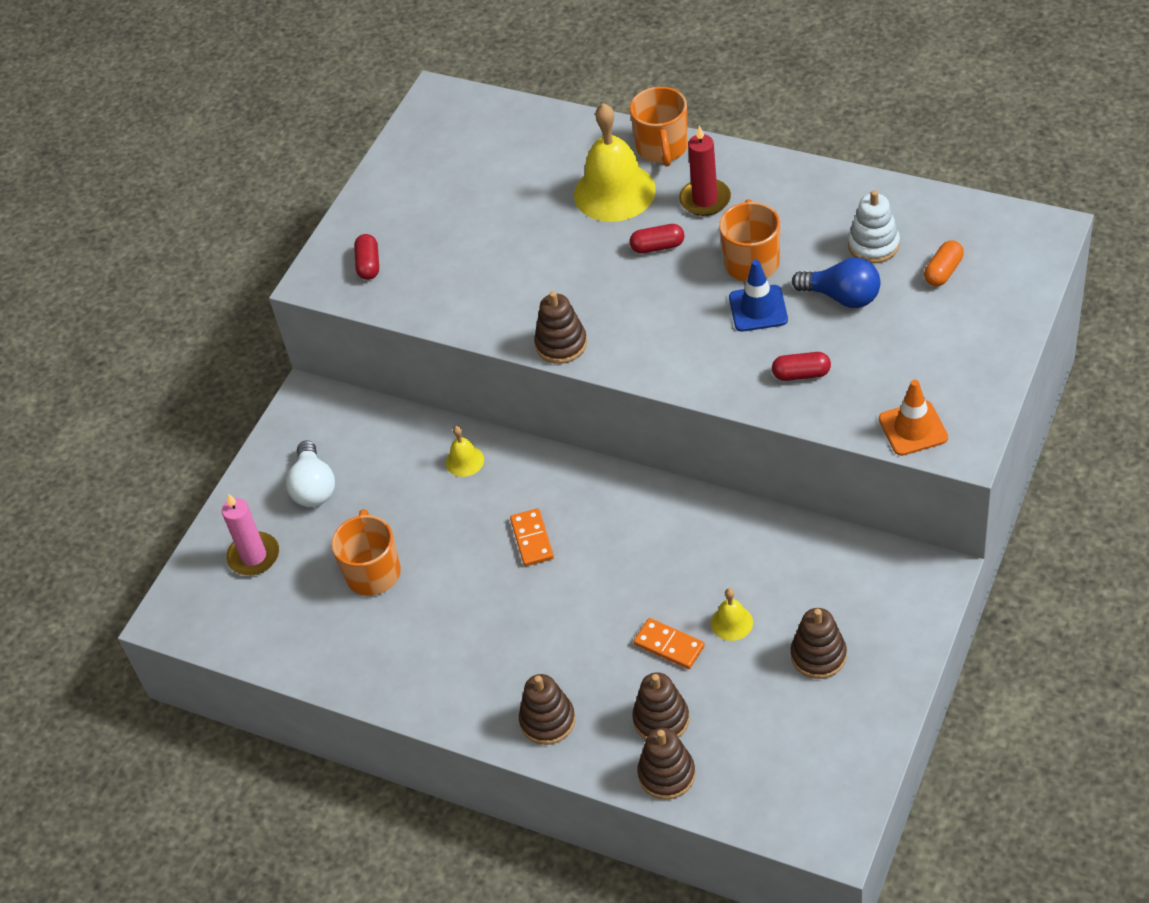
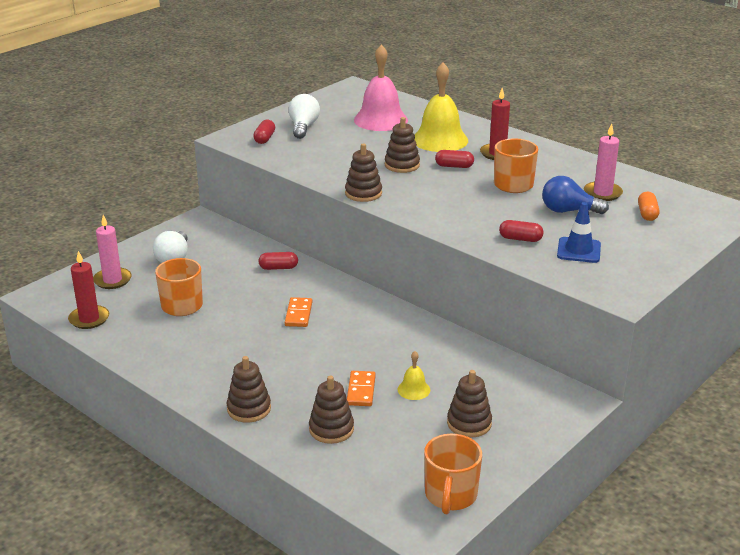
camera: 10 degrees right, 20 degrees down
(264, 637) = (89, 319): none -> red candle
(410, 221) = (303, 127): none -> white light bulb
(464, 461) = (278, 268): yellow bell -> red capsule
(512, 169) = (380, 120): none -> pink bell
(662, 148) = (482, 129): orange mug -> orange mug (450, 495)
(666, 774) = (317, 461): brown stacking toy -> brown stacking toy (402, 165)
(669, 645) = (361, 390): orange domino -> orange domino turned 45 degrees clockwise
(758, 309) = (506, 204): blue traffic cone -> blue traffic cone (578, 250)
(842, 297) = (568, 211): blue light bulb -> blue light bulb turned 150 degrees clockwise
(873, 245) = (602, 193): white stacking toy -> pink candle
(913, 428) = (589, 280): orange traffic cone -> none
(943, 271) = (647, 214): orange capsule -> orange capsule turned 45 degrees counterclockwise

